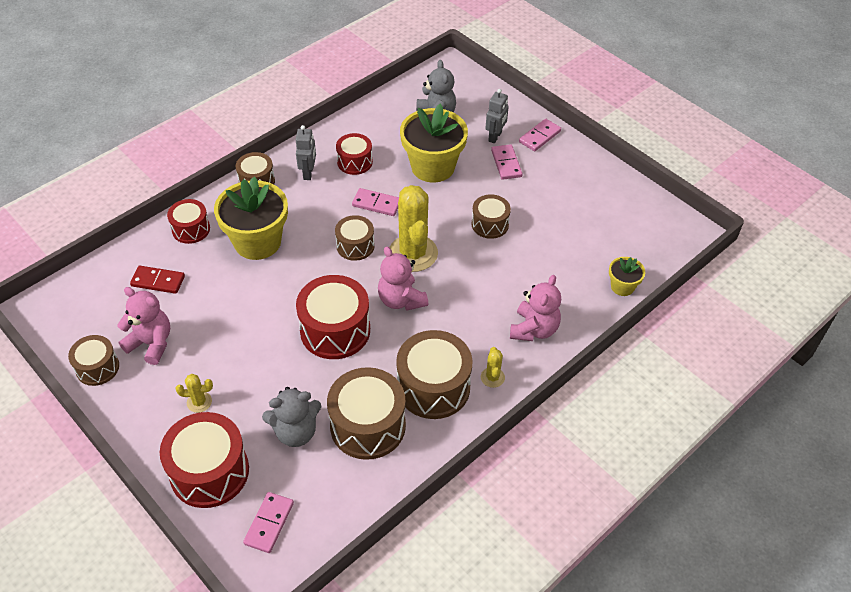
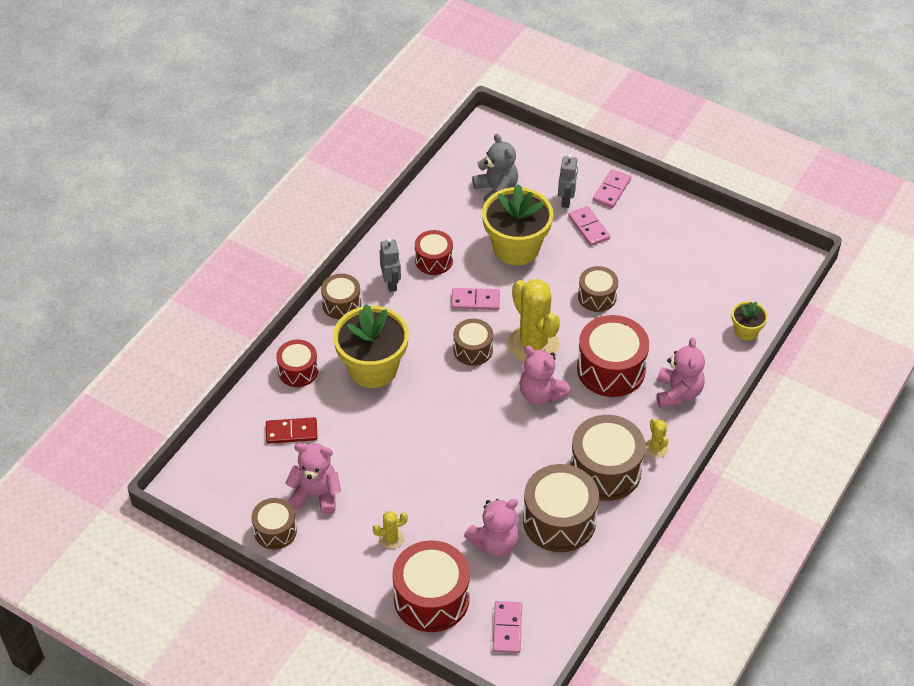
camera: 15 degrees left, 0 degrees up
(296, 432) = (495, 543): grey teddy bear -> pink teddy bear
(335, 330) = (490, 439): red drum -> red drum (611, 369)

